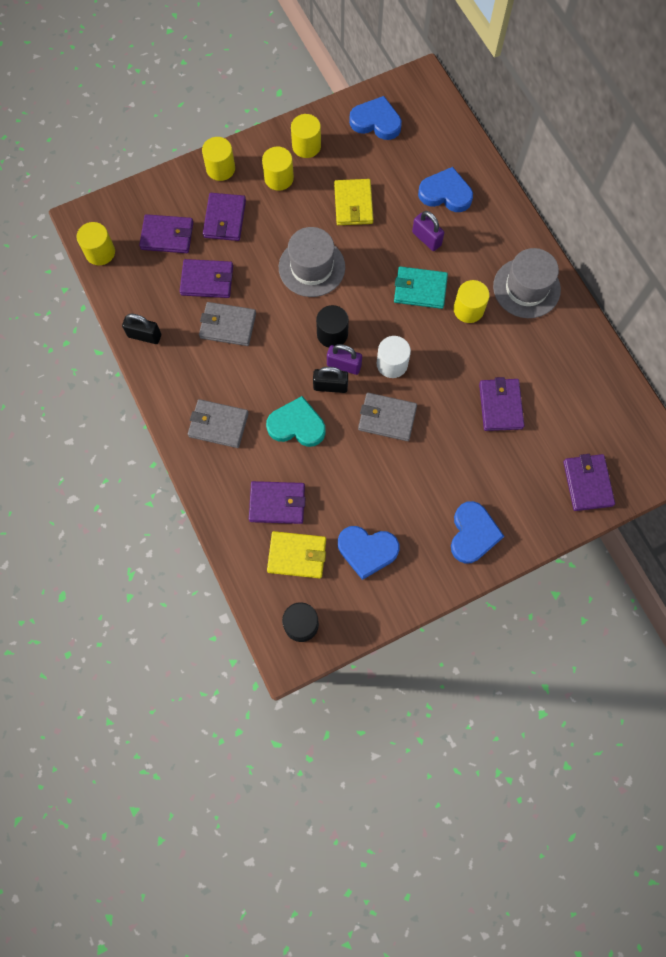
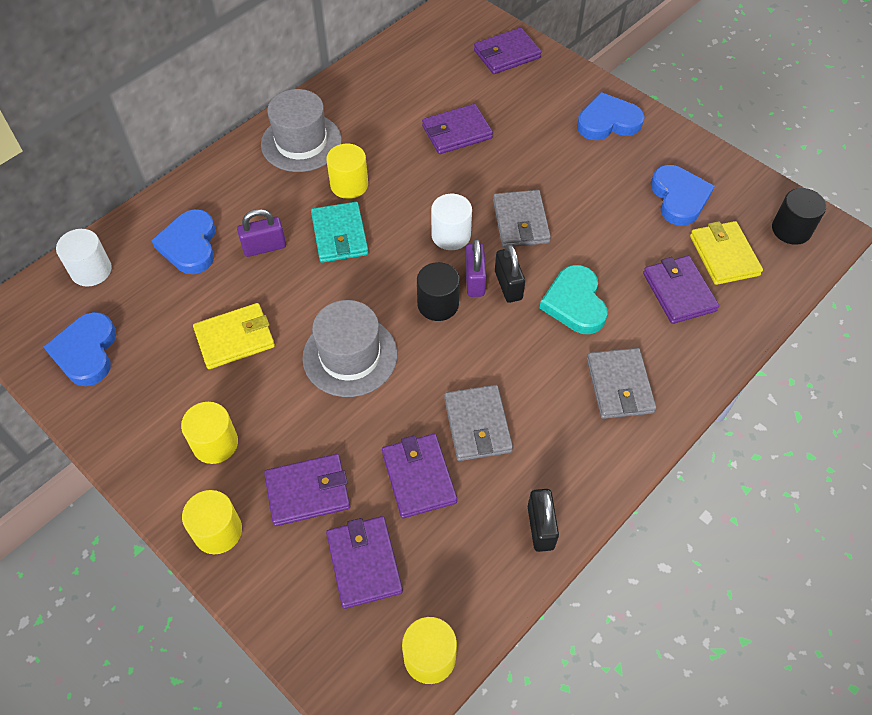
camera: 110 degrees left, 15 degrees down
(306, 146) = (148, 426): yellow cylinder -> none
(426, 239) = (264, 247): purple padlock -> purple padlock turned 45 degrees clockwise
(444, 133) = (91, 270): none -> white cylinder

